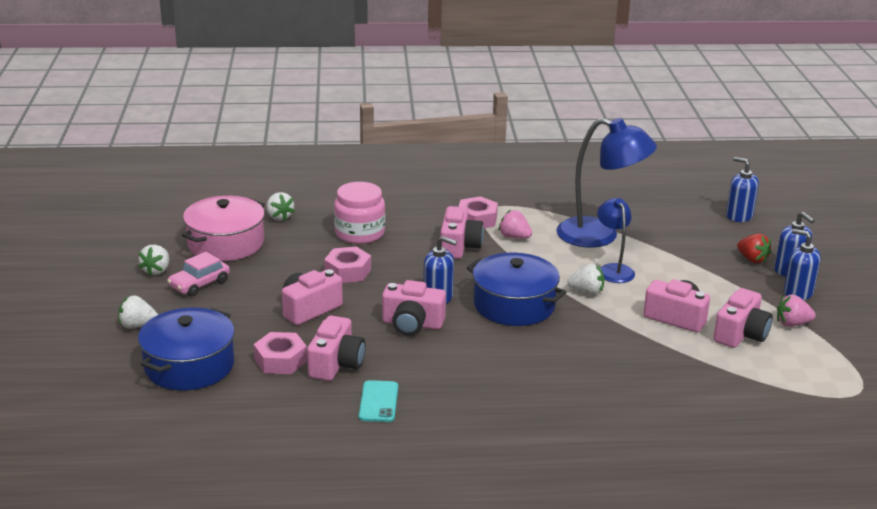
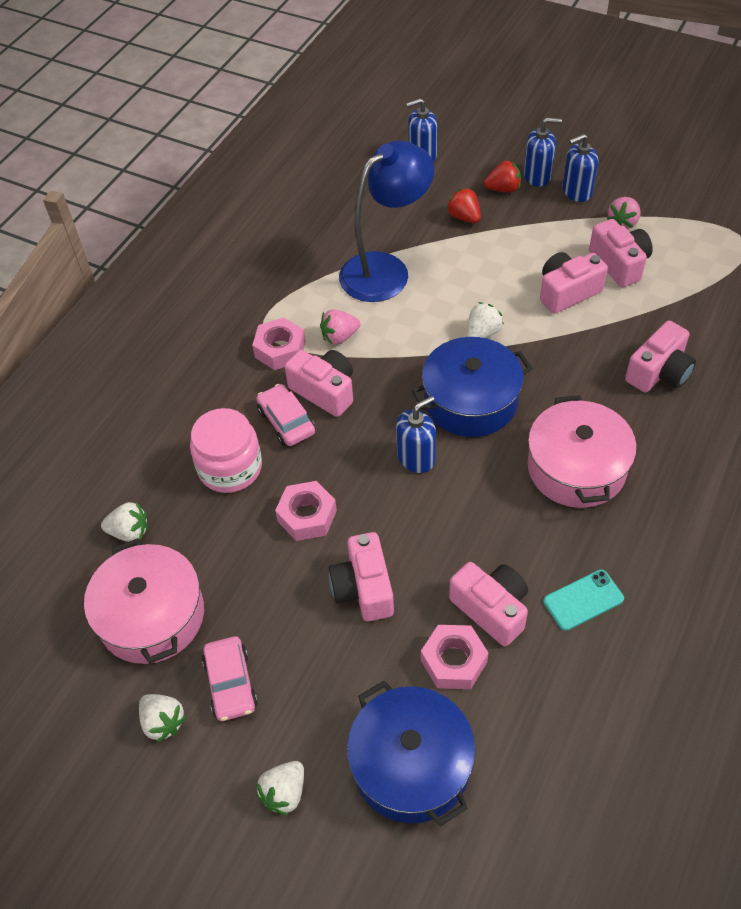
camera: 55 degrees left, 25 degrees up
(378, 402) = (583, 600): turquoise phone -> turquoise phone turned 60 degrees counterclockwise
(412, 324) = (454, 504): pink camera -> pink camera (659, 372)
(418, 240) = (286, 421): none -> pink car
(499, 367) = (576, 468): none -> pink pot
(613, 269) = (455, 292): blue lamp -> none
(697, 251) = (464, 217): none -> red strawberry

